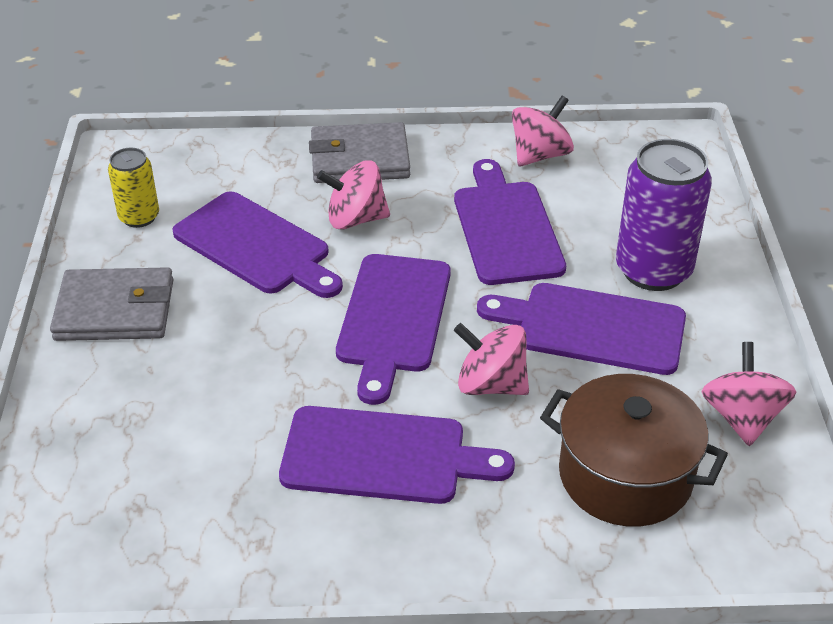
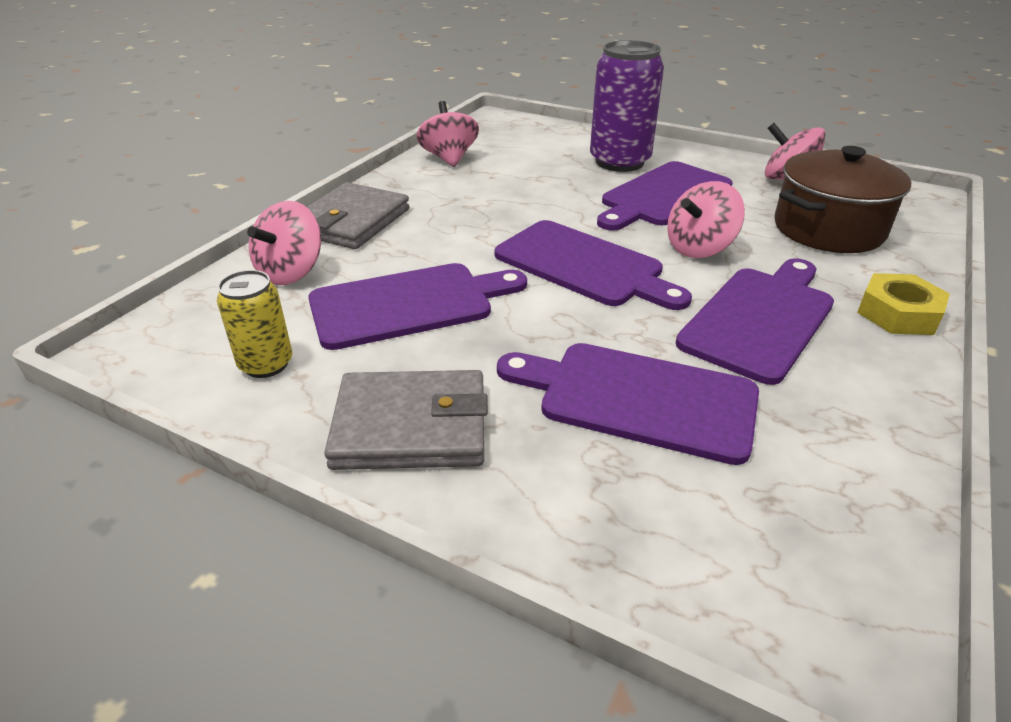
camera: 60 degrees left, 5 degrees down
(115, 310) = (411, 426): grey wallet -> grey wallet turned 60 degrees clockwise
(355, 219) = (432, 245): pink spinning top -> pink spinning top (291, 272)
(467, 556) = (898, 313): none -> yellow nut
(506, 228) = (519, 192): purple cutting board -> purple cutting board (638, 398)

